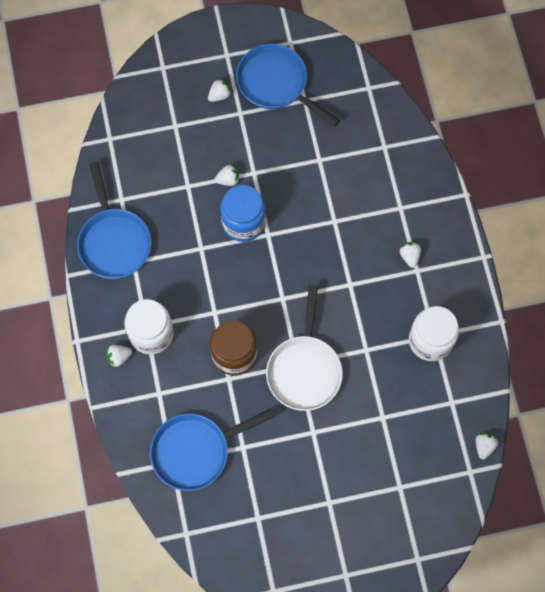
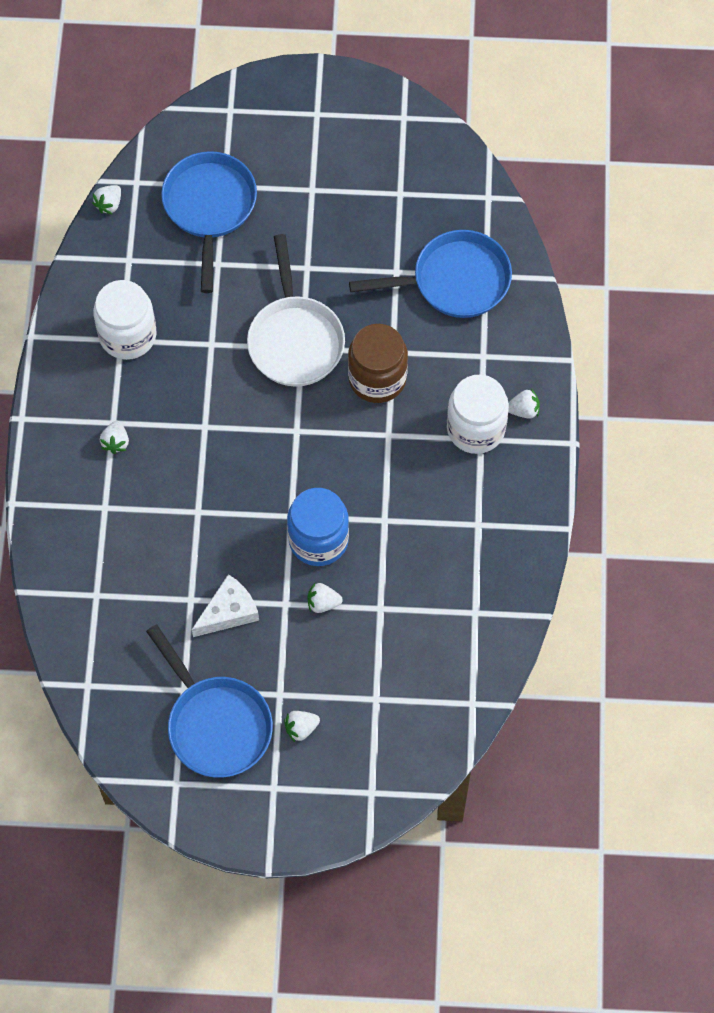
camera: 165 degrees left, 5 degrees down
(114, 241) = (497, 557): blue pan -> blue pan (209, 208)
(290, 158) = (228, 612): none -> white cheese
(304, 369) = (295, 339): white pan -> white pan turned 150 degrees clockwise

